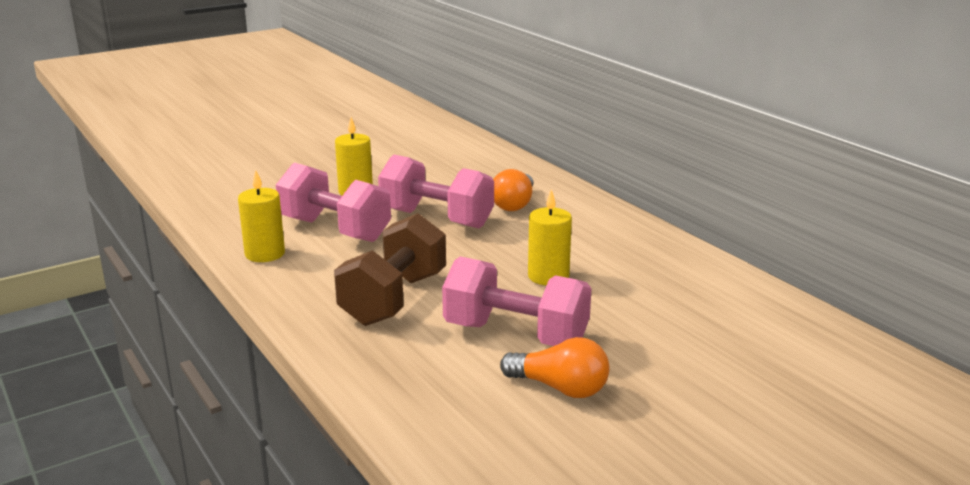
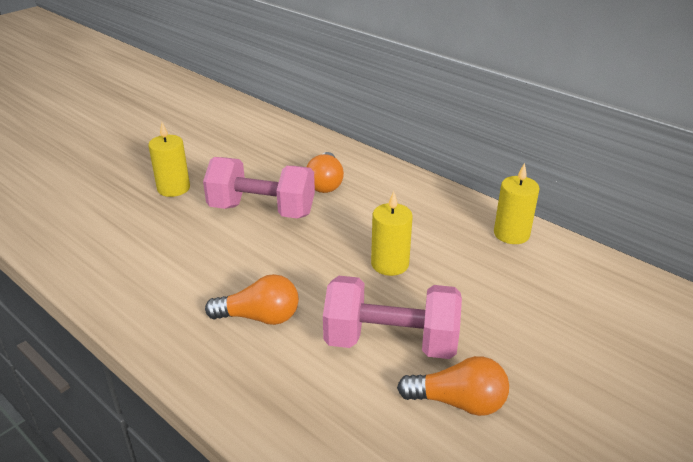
camera: 15 degrees left, 10 degrees up
(265, 254) = (110, 280): yellow candle -> yellow candle (511, 234)
(335, 230) = (170, 238): pink dumbbell -> none
(394, 299) = (259, 317): brown dumbbell -> orange light bulb

